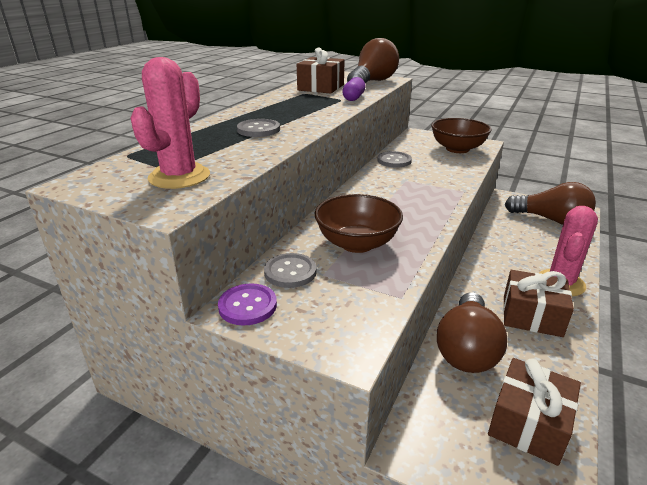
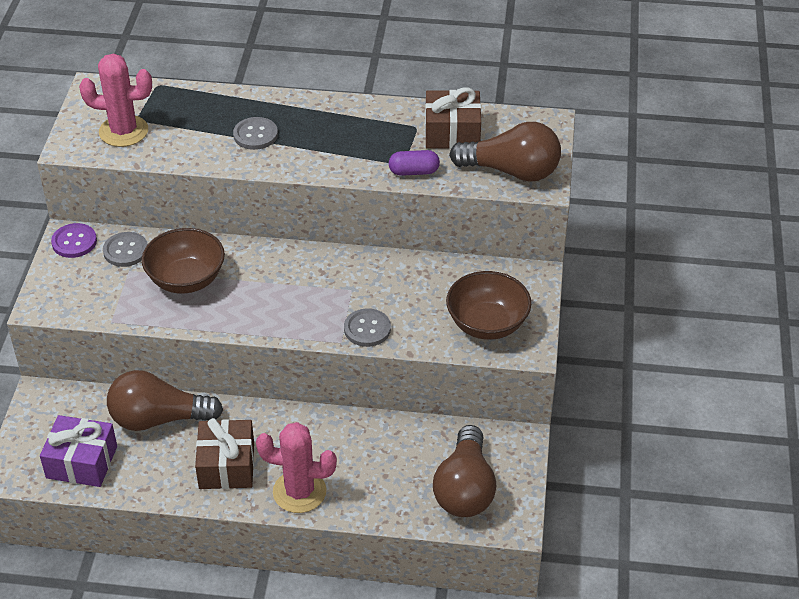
camera: 70 degrees right, 15 degrees up
(394, 161) = (409, 269): grey button -> grey button (367, 329)
(528, 423) = (82, 462): brown gift -> purple gift

